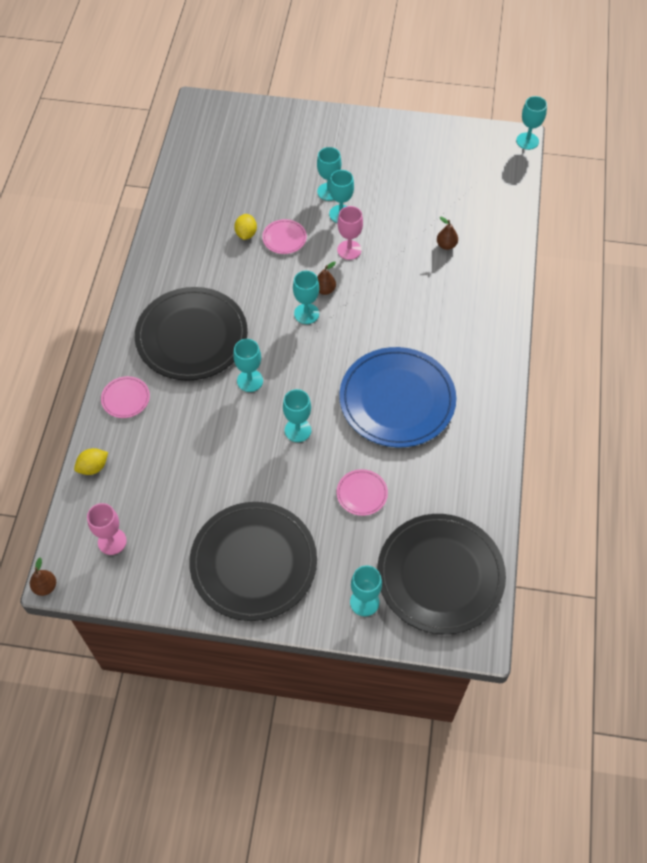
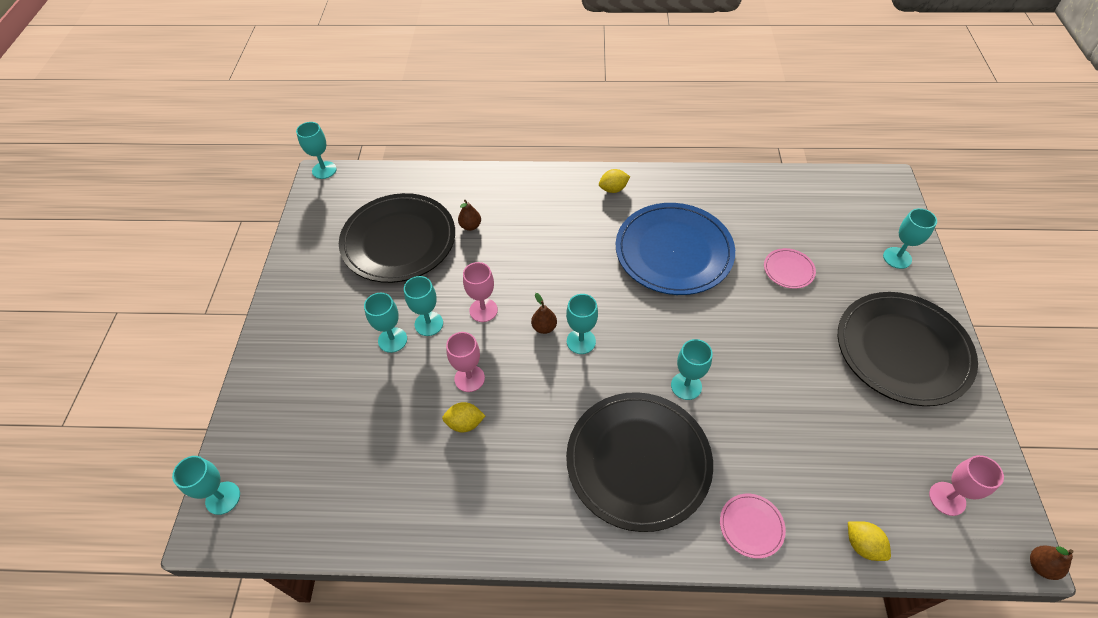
camera: 95 degrees left, 5 degrees down
(284, 238) = (469, 378): pink plate -> pink goblet
(298, 430) = (736, 331): turquoise goblet -> turquoise goblet (223, 498)
(440, 575) = (845, 208): black plate -> black plate (399, 241)
(486, 362) = (613, 189): none -> yellow lemon

